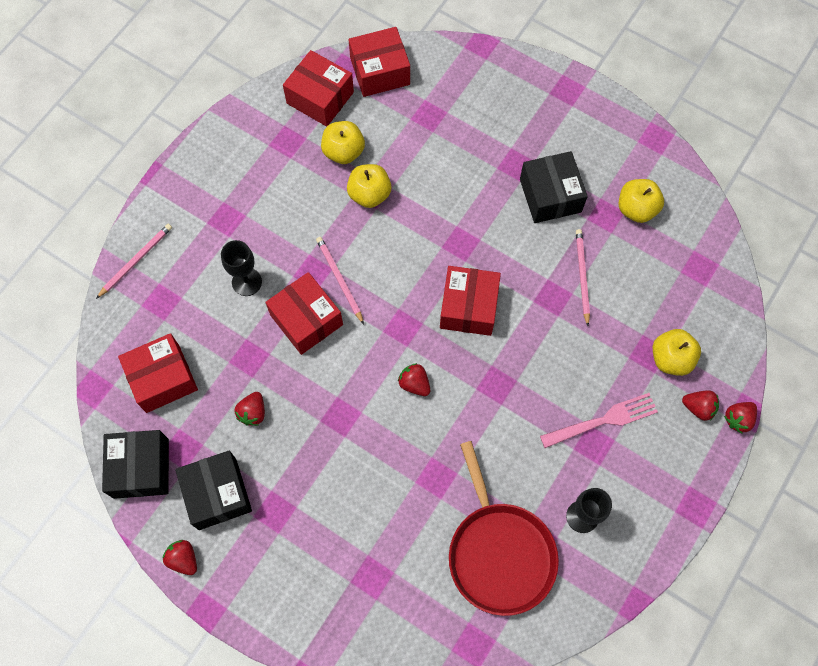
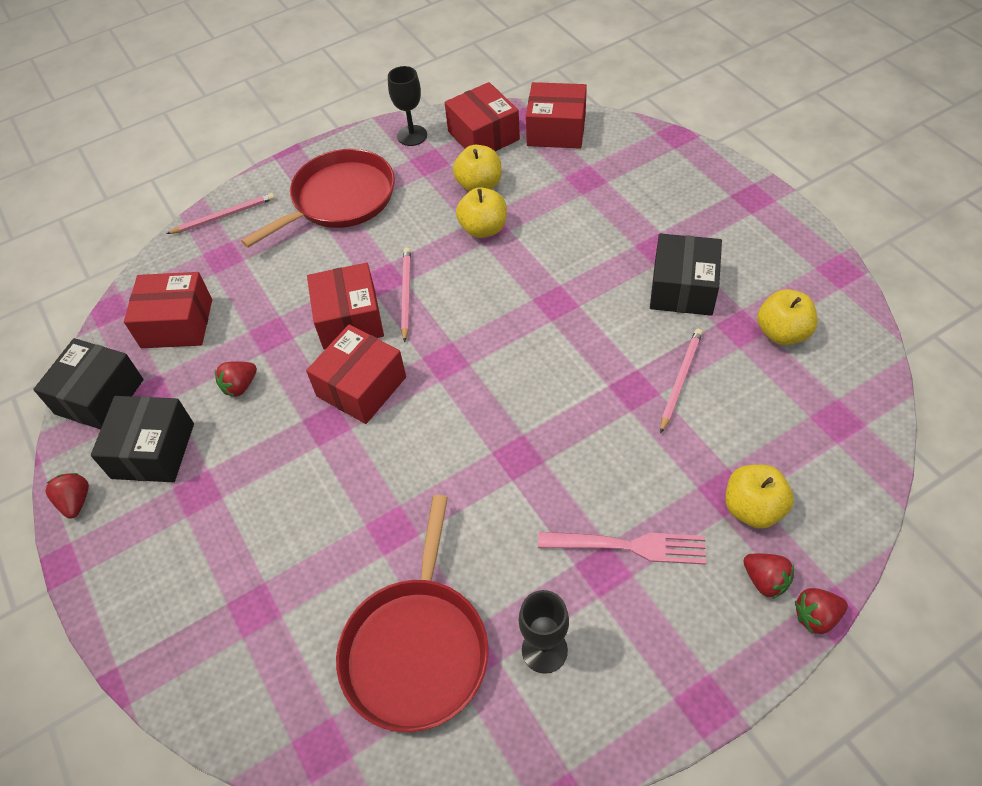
camera: 30 degrees right, 15 degrees down
(230, 207) = (339, 199): none -> red pan
(247, 282) = (313, 266): black goblet -> black goblet (412, 135)
(414, 384) = (425, 421): red strawberry -> none
(468, 307) = (529, 366): red box -> red box (361, 386)

